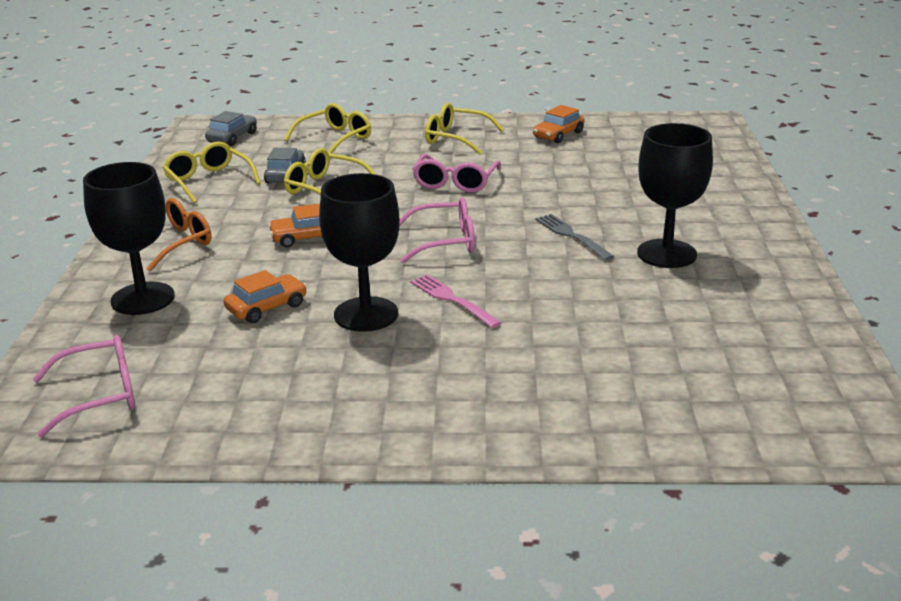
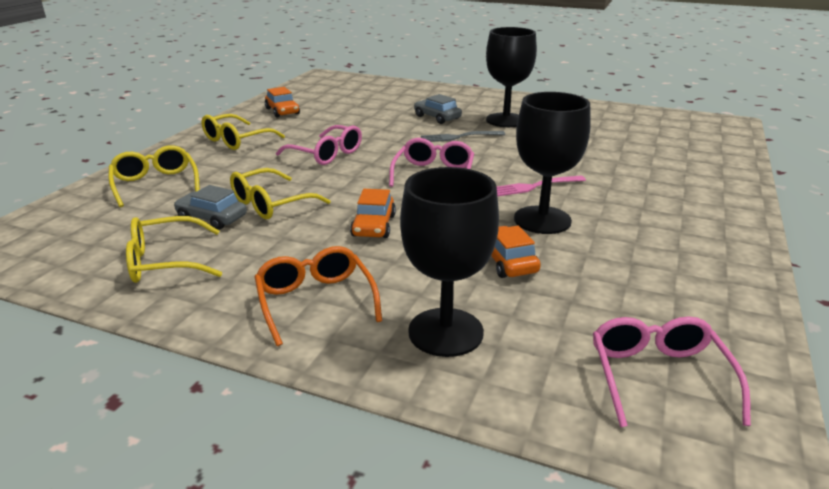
camera: 70 degrees left, 0 degrees up
(232, 137) = (55, 235): grey car -> grey car (437, 117)

